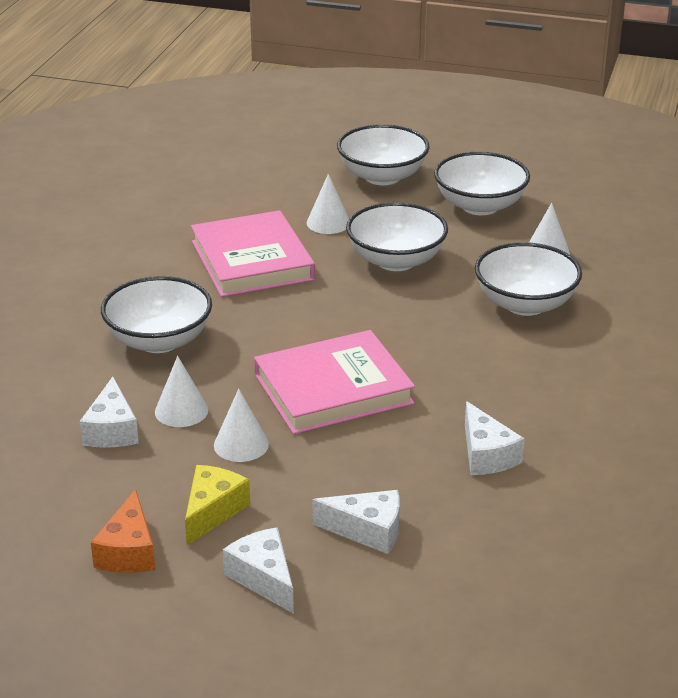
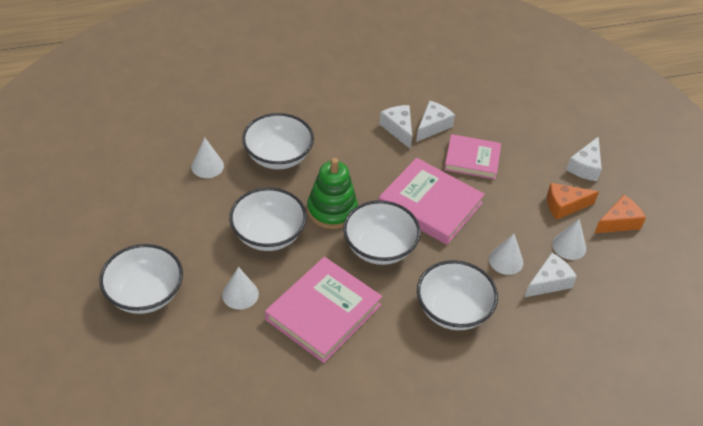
camera: 125 degrees left, 15 degrees up
(212, 511) = (564, 206): yellow cheese -> orange cheese
(241, 444) = (509, 220): white cone -> white cone (569, 246)
(367, 531) = (523, 146): white cheese -> white cheese (398, 129)
(384, 463) = (472, 159): none -> pink book
(394, 312) = (332, 210): none -> green stacking toy
(480, 206) = (161, 220): white bowl -> white bowl (379, 248)

